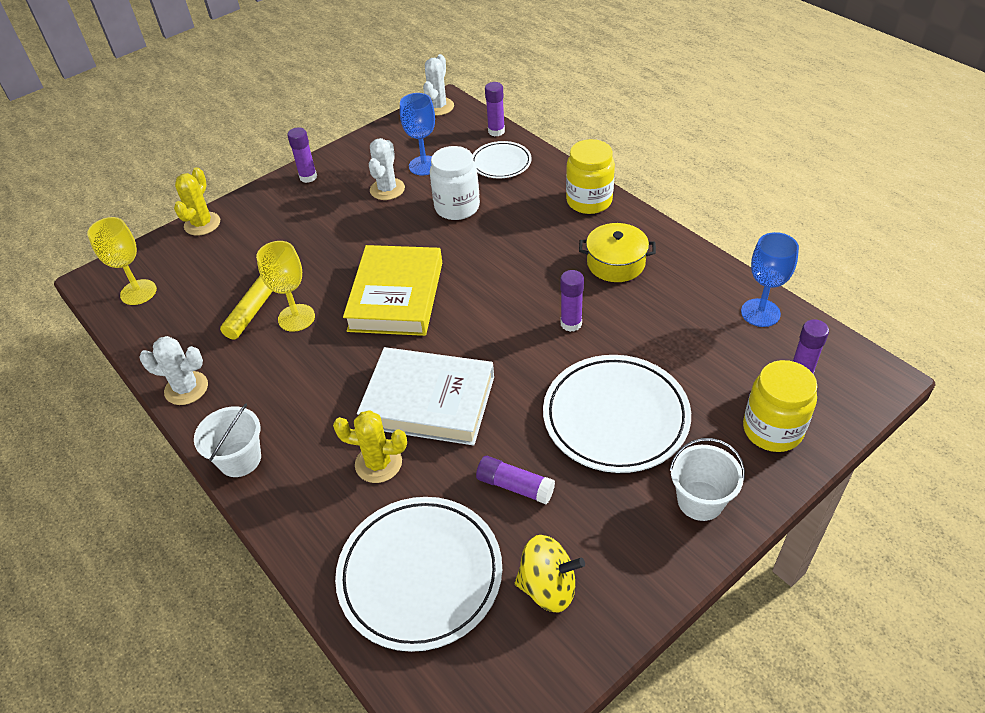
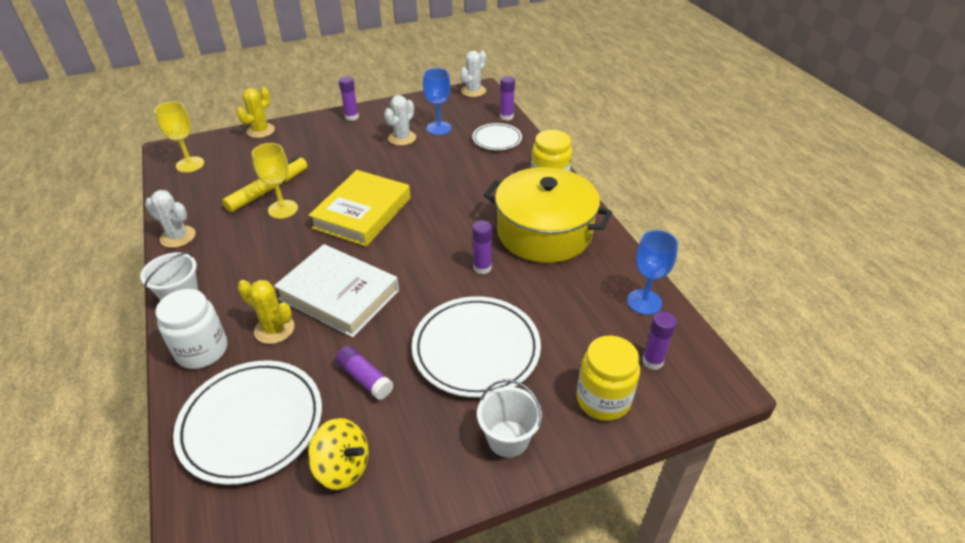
camera: 15 degrees right, 5 degrees down
(457, 207) = (445, 162): white jar -> white jar (202, 350)
(616, 263) = (544, 232): yellow pot -> yellow pot, size x1.92

